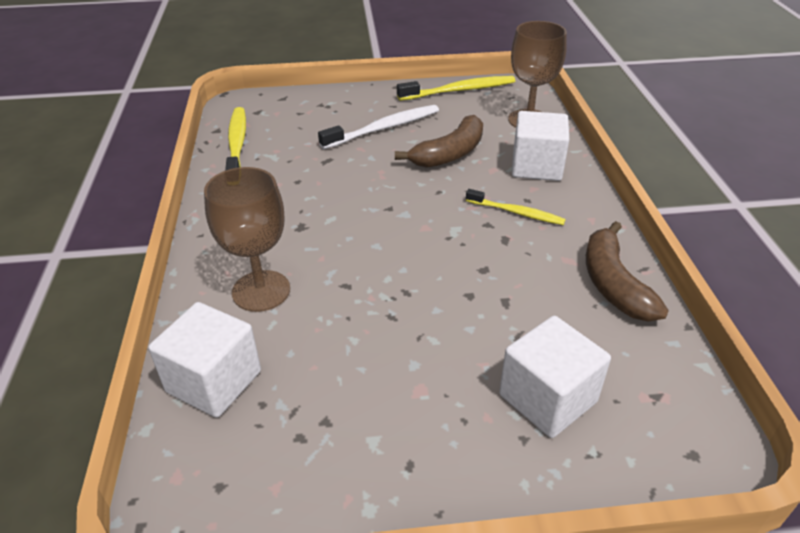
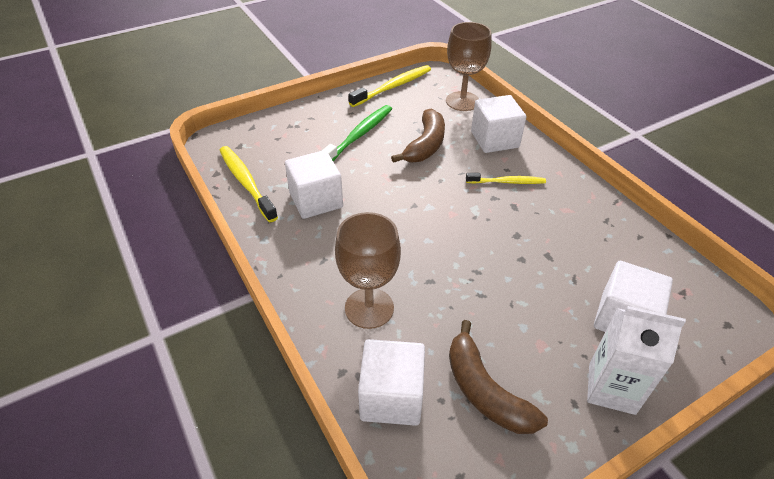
camera: 25 degrees left, 5 degrees up
(290, 177) = (316, 200): none -> white cube
(384, 128) = (359, 135): white toothbrush -> green toothbrush
(469, 467) = (611, 388): none -> white carton
(613, 284) = (605, 219): brown banana -> brown banana (484, 391)

